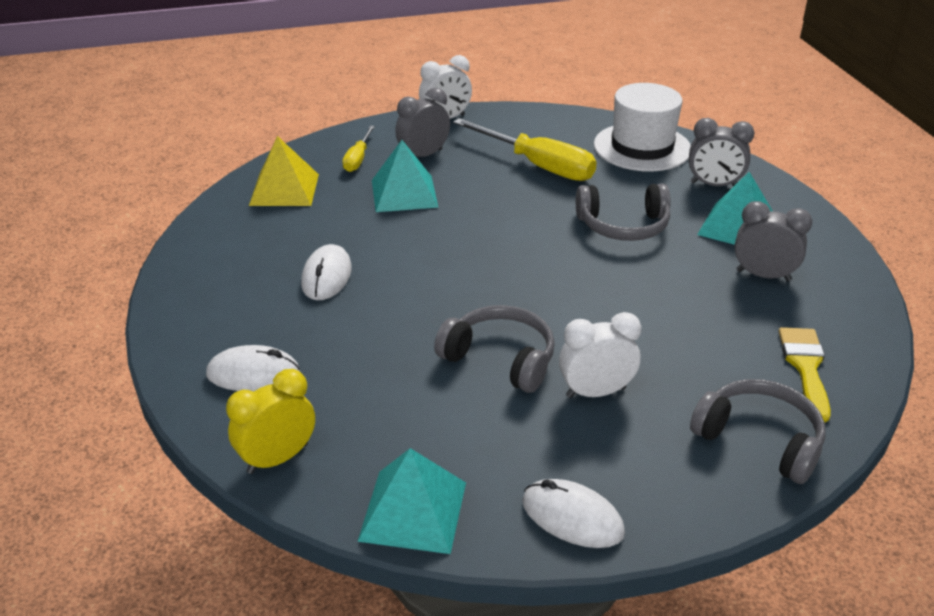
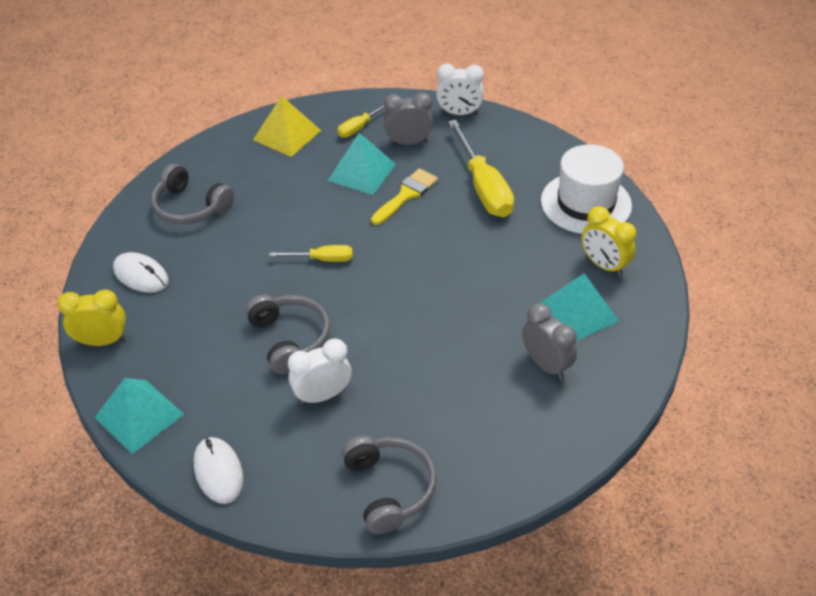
camera: 35 degrees right, 10 degrees up
(326, 276) = (247, 221): white mouse -> none
(451, 278) = (322, 259): none -> yellow screwdriver
(595, 392) = (323, 395): white clock -> white clock turned 45 degrees counterclockwise
(623, 226) = (488, 271): grey headphones -> grey headphones (190, 207)
(714, 185) = (604, 265): grey clock -> yellow clock
(805, 367) = (486, 454): yellow brush -> yellow brush (406, 195)

